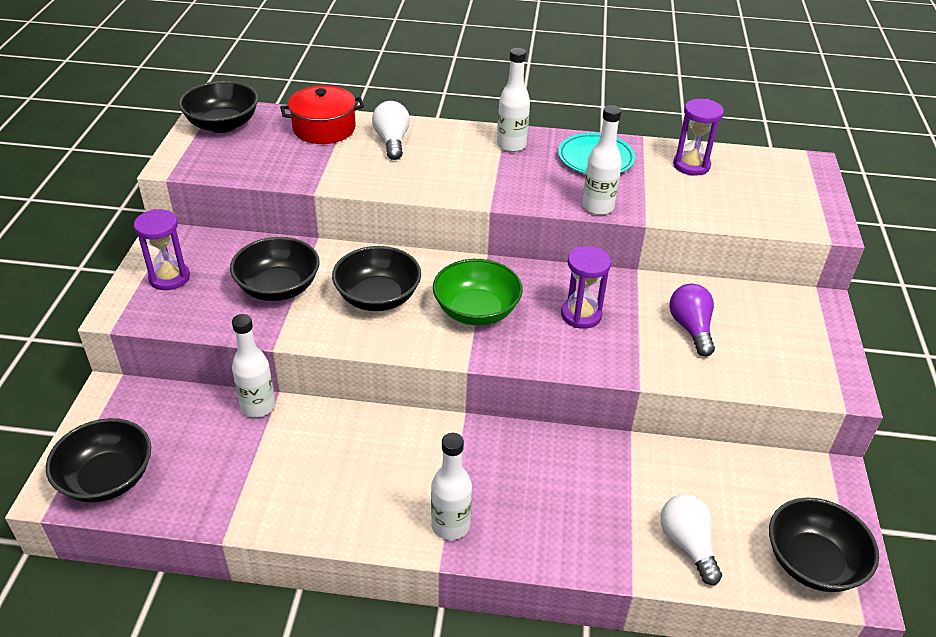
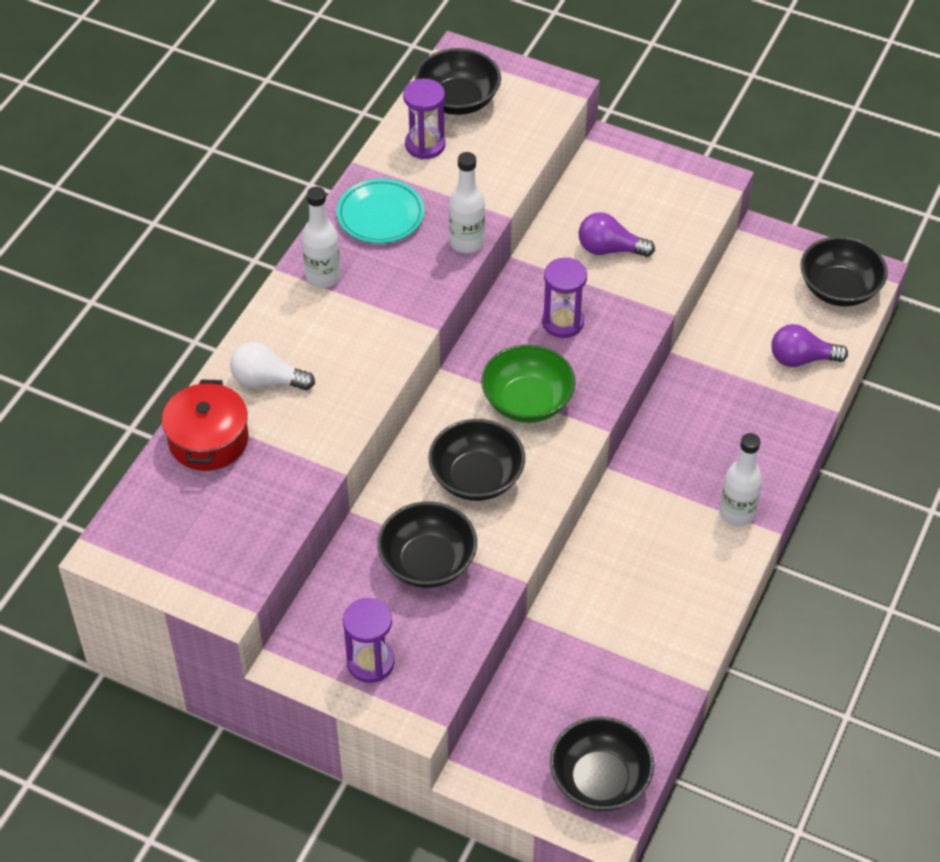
camera: 70 degrees left, 10 degrees up
(223, 124) = (151, 541): black bowl -> black bowl (458, 100)
(258, 406) = (542, 638): white bottle -> none
(687, 544) = (801, 359): white light bulb -> purple light bulb

